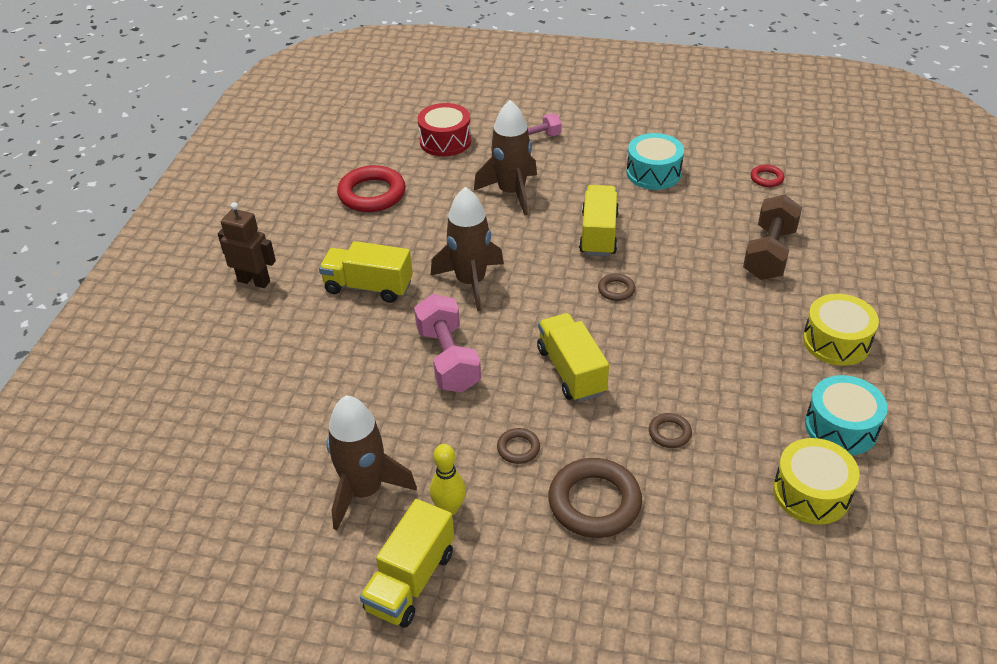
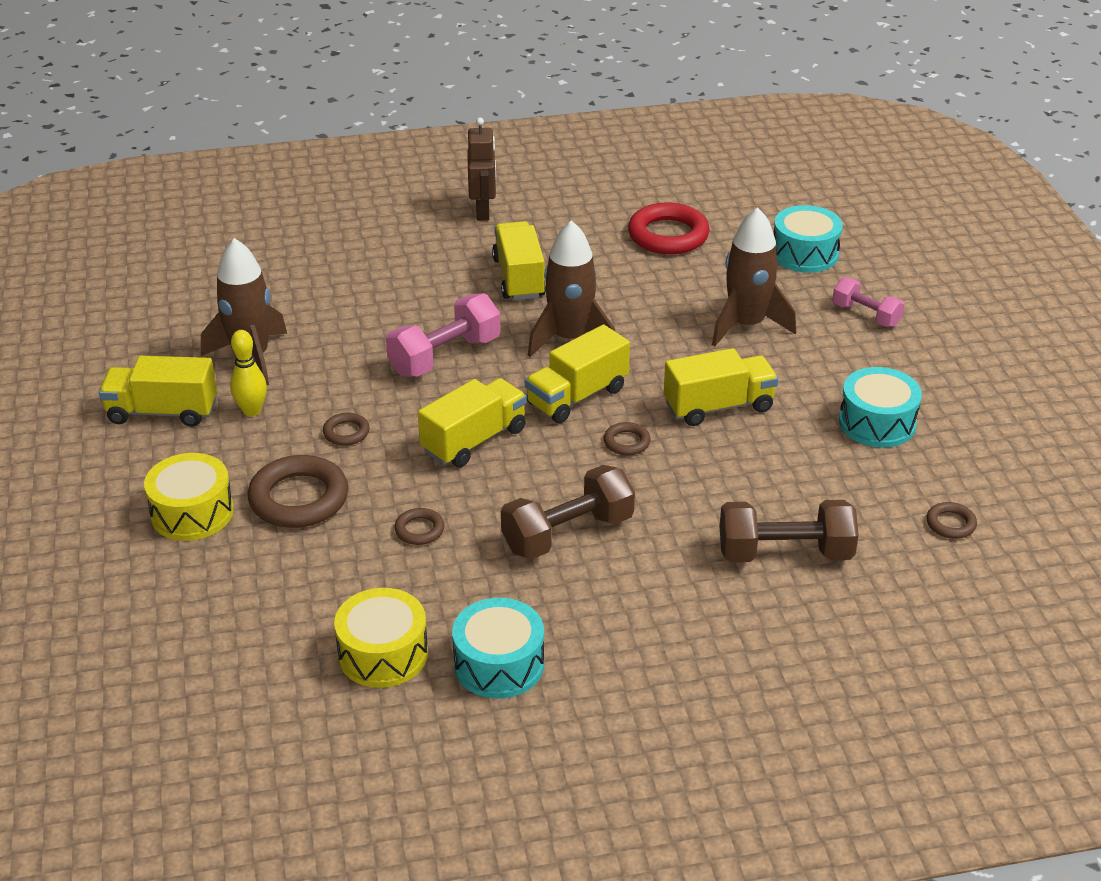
camera: 65 degrees right, 5 degrees down
(445, 141) = (804, 254): red drum -> turquoise drum
(547, 299) = (577, 396): none -> yellow truck
(708, 350) = (567, 533): none -> brown dumbbell
(766, 178) = (950, 524): red ring -> brown ring
(836, 342) = (649, 639): yellow drum -> yellow drum (192, 513)

